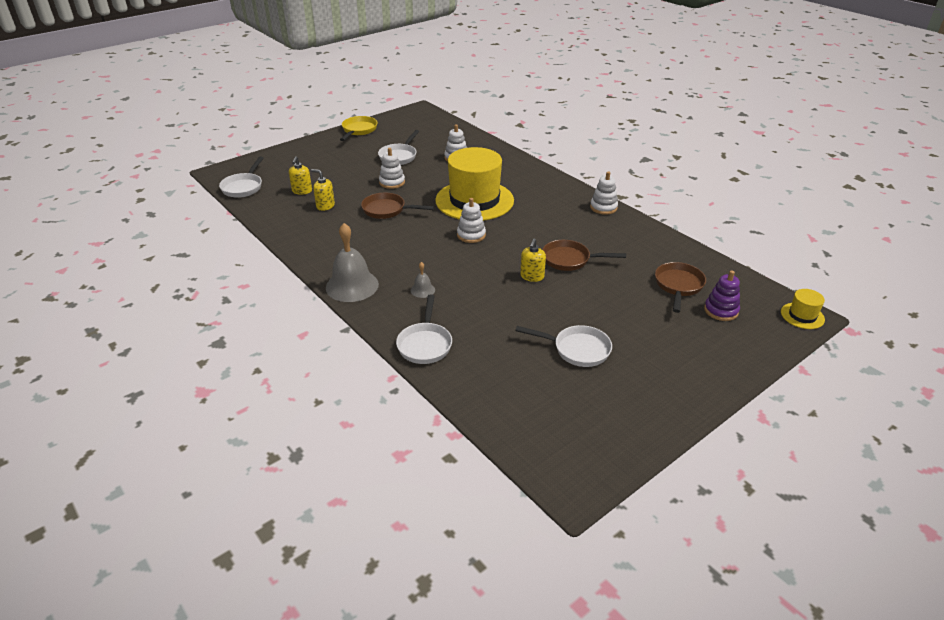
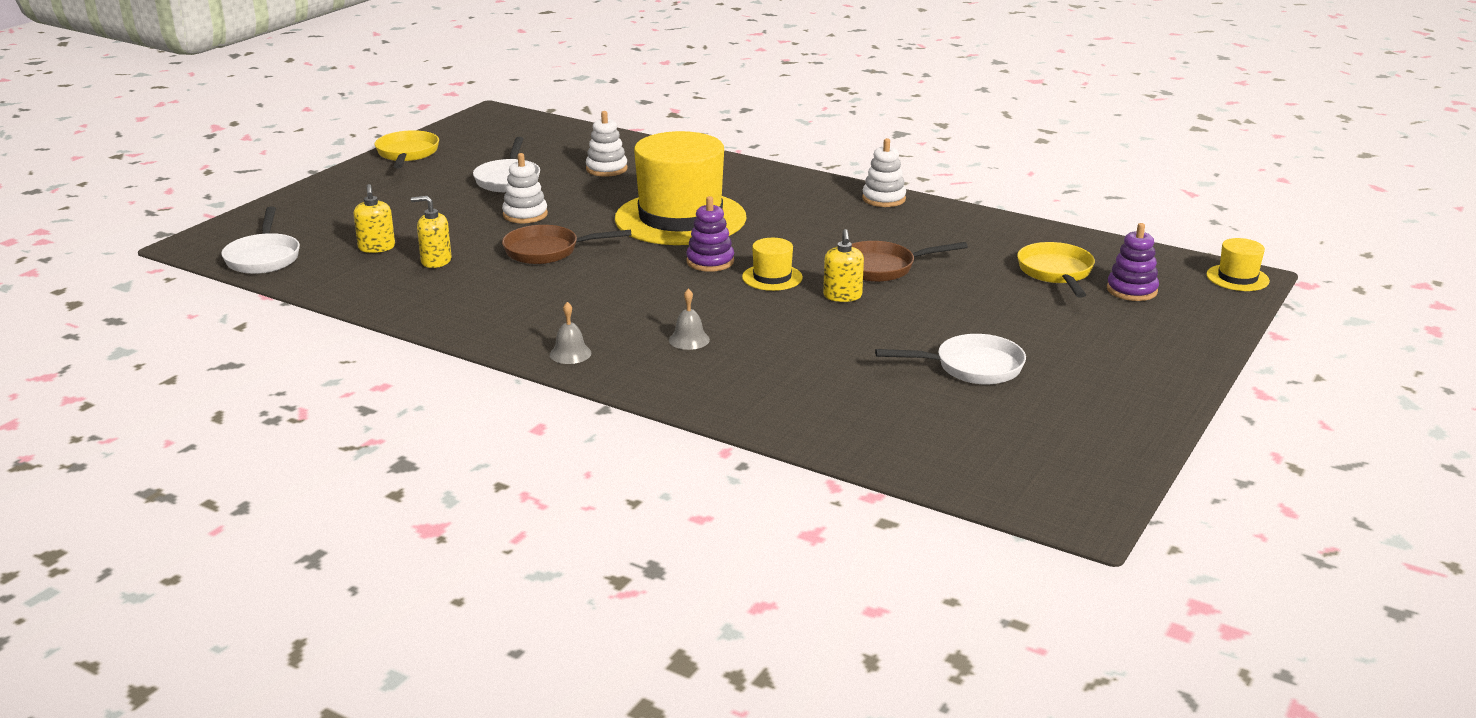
camera: 20 degrees left, 10 degrees down
(352, 285) = (570, 353): grey bell -> grey bell, size x0.47
(425, 344) = (746, 402): white pan -> none
(471, 235) = (710, 261): white stacking toy -> purple stacking toy
(499, 254) = (772, 277): none -> yellow hat
(678, 286) = (1056, 273): brown pan -> yellow pan

